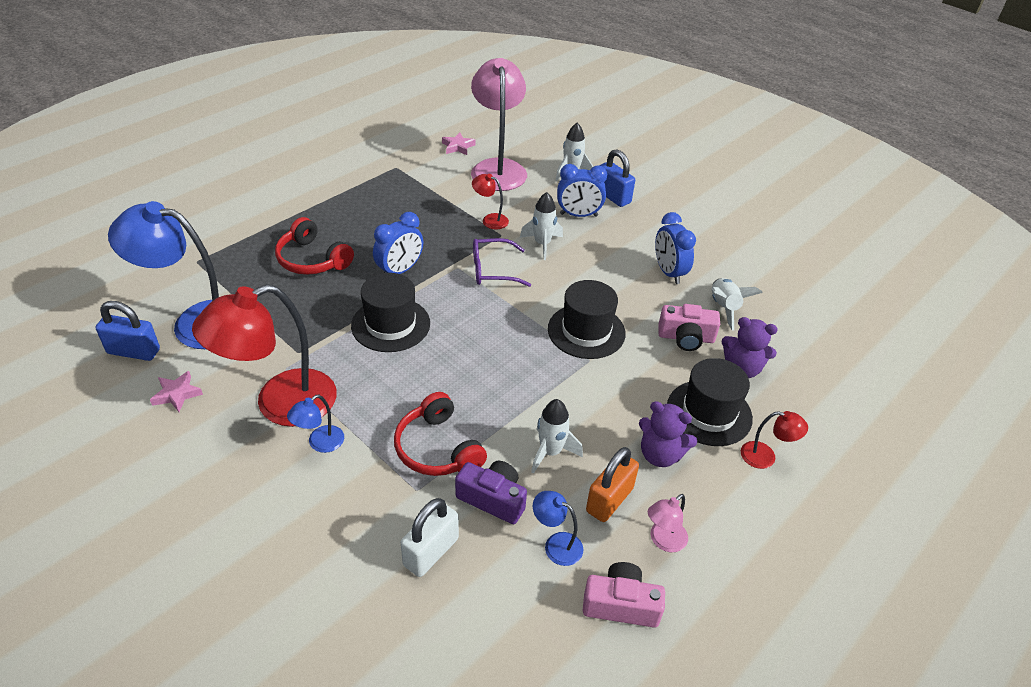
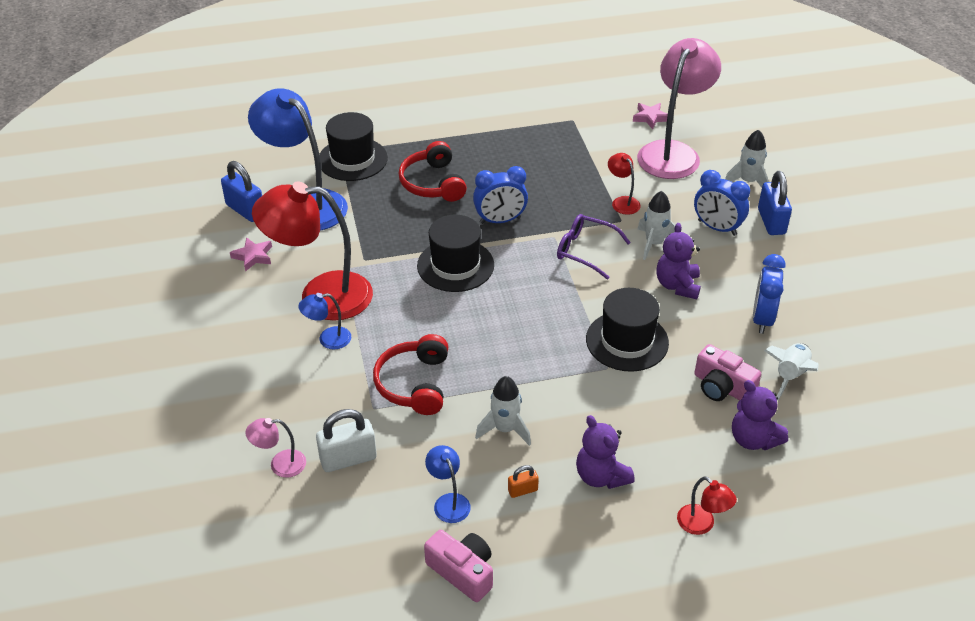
camera: 35 degrees right, 0 degrees up
(493, 499) = (427, 443): purple camera -> none
(587, 271) = (677, 285): none -> purple teddy bear
(609, 500) = (522, 490): orange padlock -> orange padlock, size x0.52
(663, 541) = (541, 544): pink lamp -> pink lamp (280, 464)
(709, 413) = (681, 462): black hat -> black hat (352, 159)

